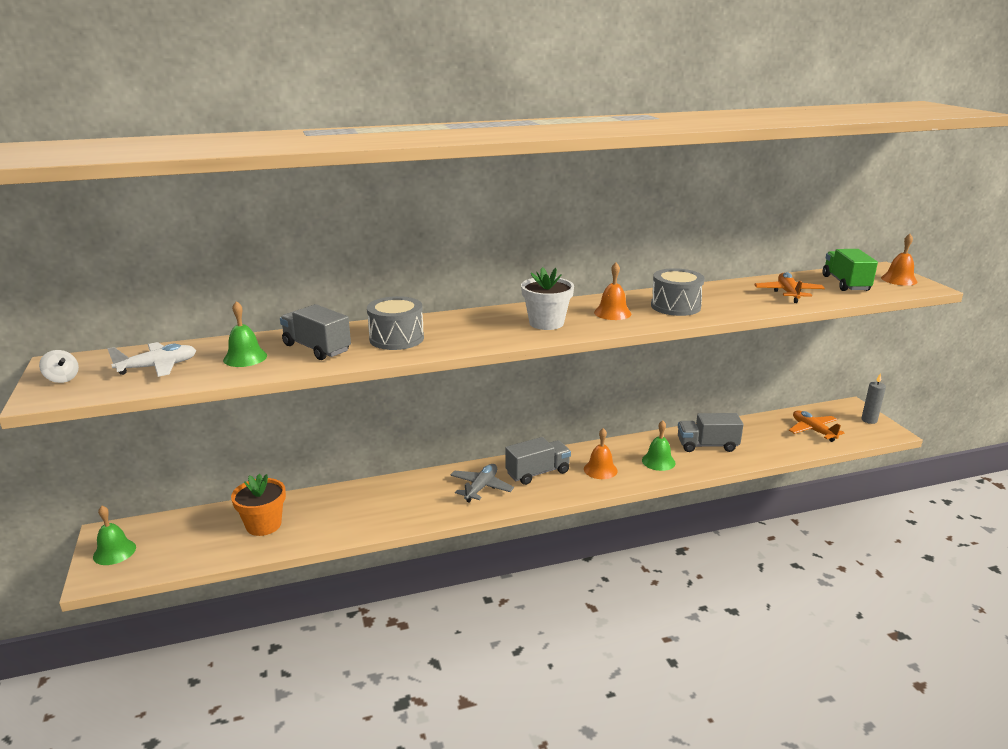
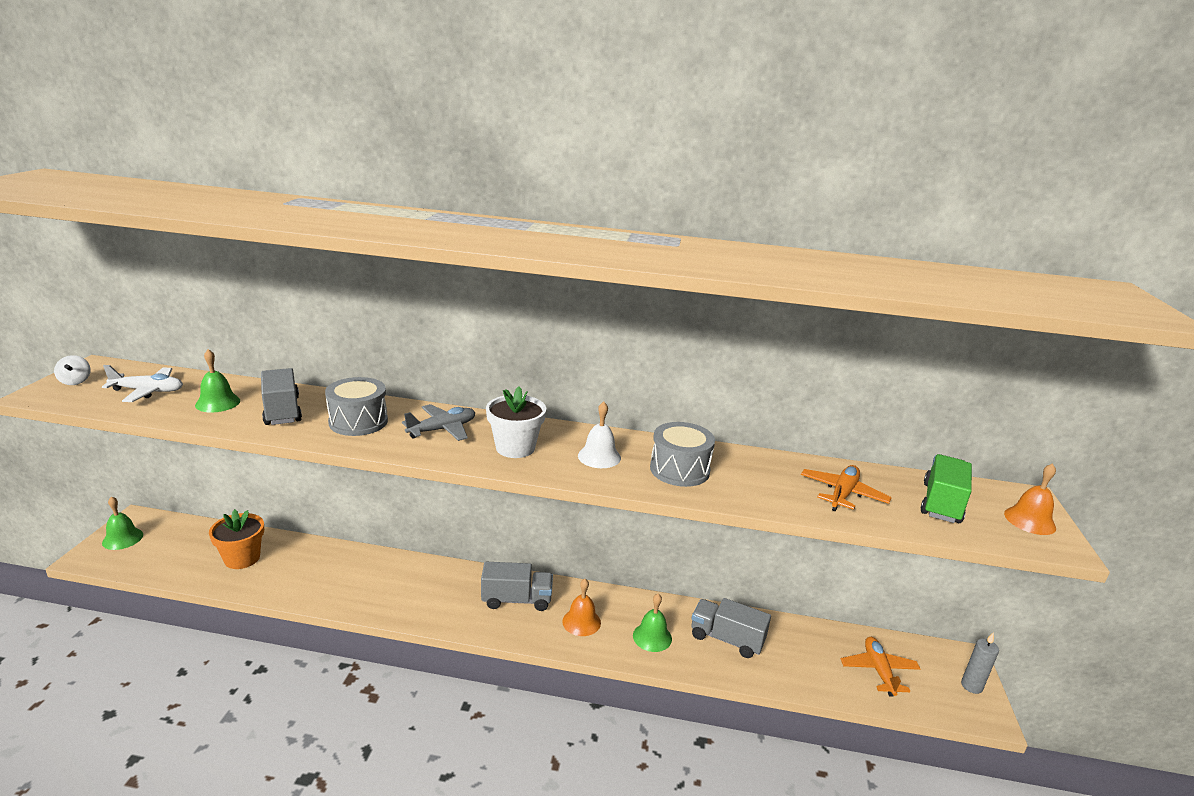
camera: 25 degrees right, 0 degrees up
(481, 487) = (449, 595): grey plane -> grey plane (442, 429)
(612, 313) = (599, 456): orange bell -> white bell

